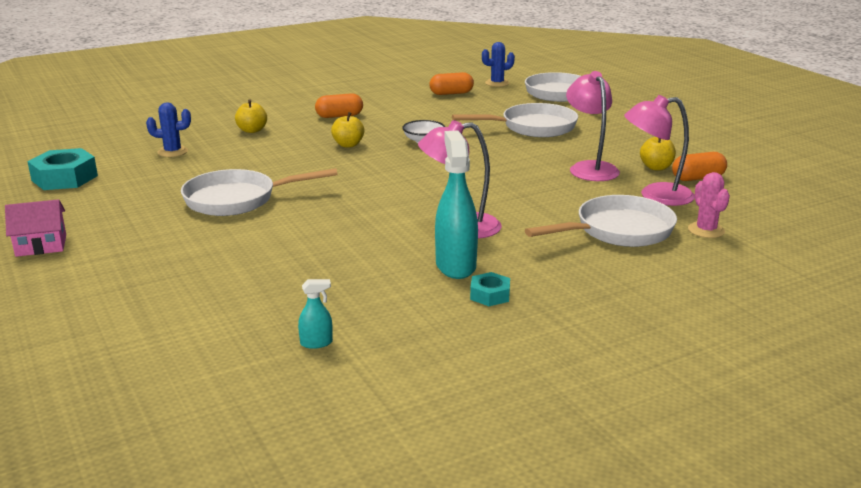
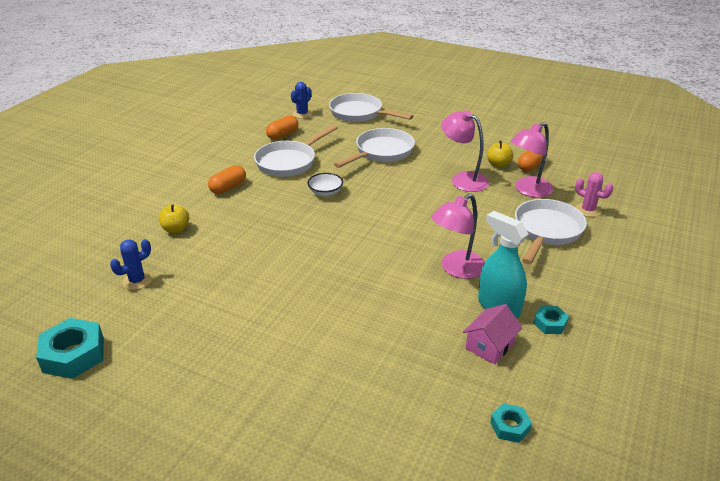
camera: 35 degrees left, 10 degrees up
(41, 245) = (165, 445): pink house -> pink house (490, 345)
(237, 200) = (267, 312): white pan -> white pan (289, 162)
(316, 343) = (510, 426): turquoise spray bottle -> turquoise nut
(348, 145) = (275, 217): yellow apple -> none

